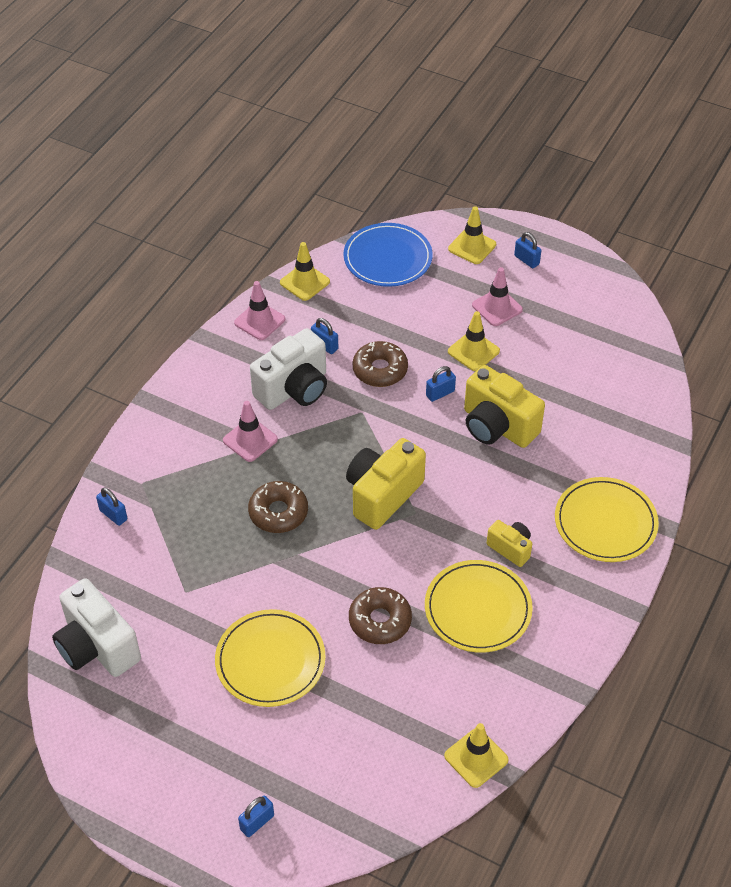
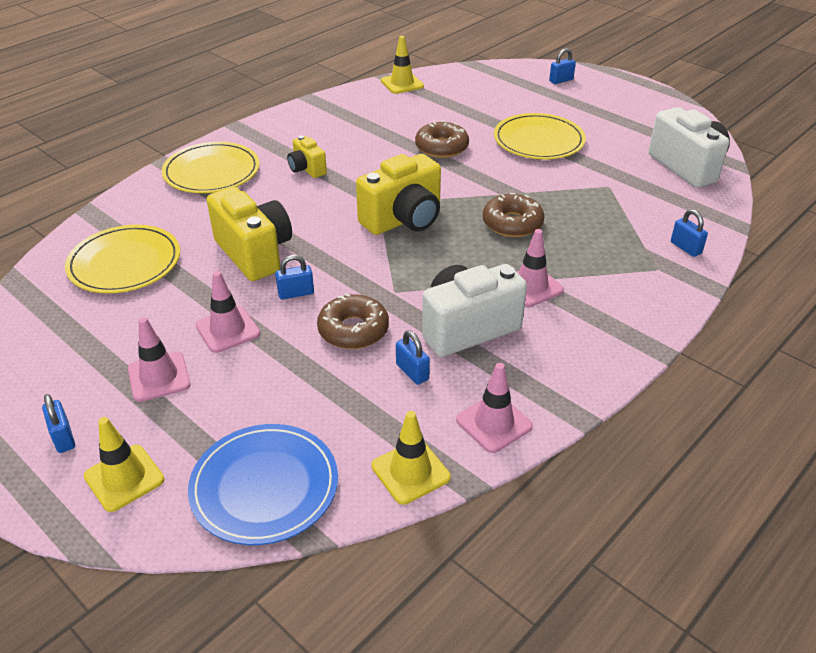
camera: 165 degrees left, 10 degrees down
(473, 351) = (227, 330): yellow traffic cone -> pink traffic cone
(478, 609) = (358, 142): yellow plate -> yellow plate (125, 263)

